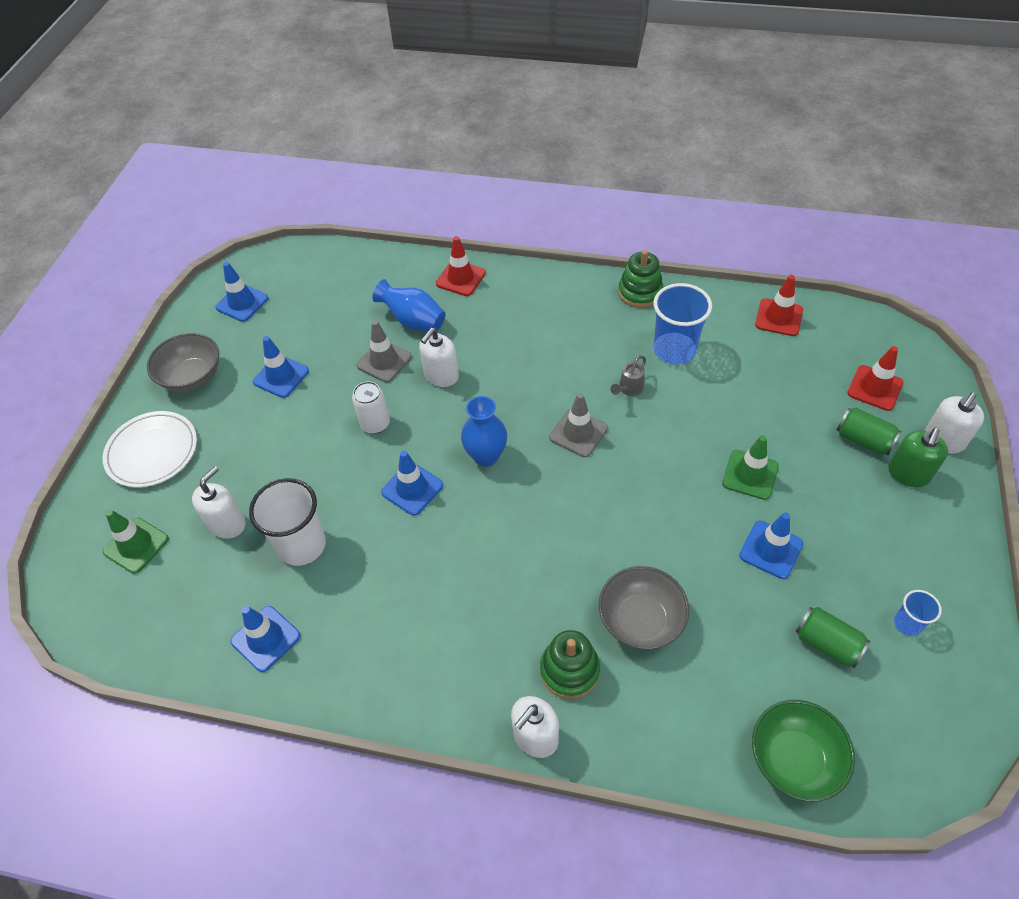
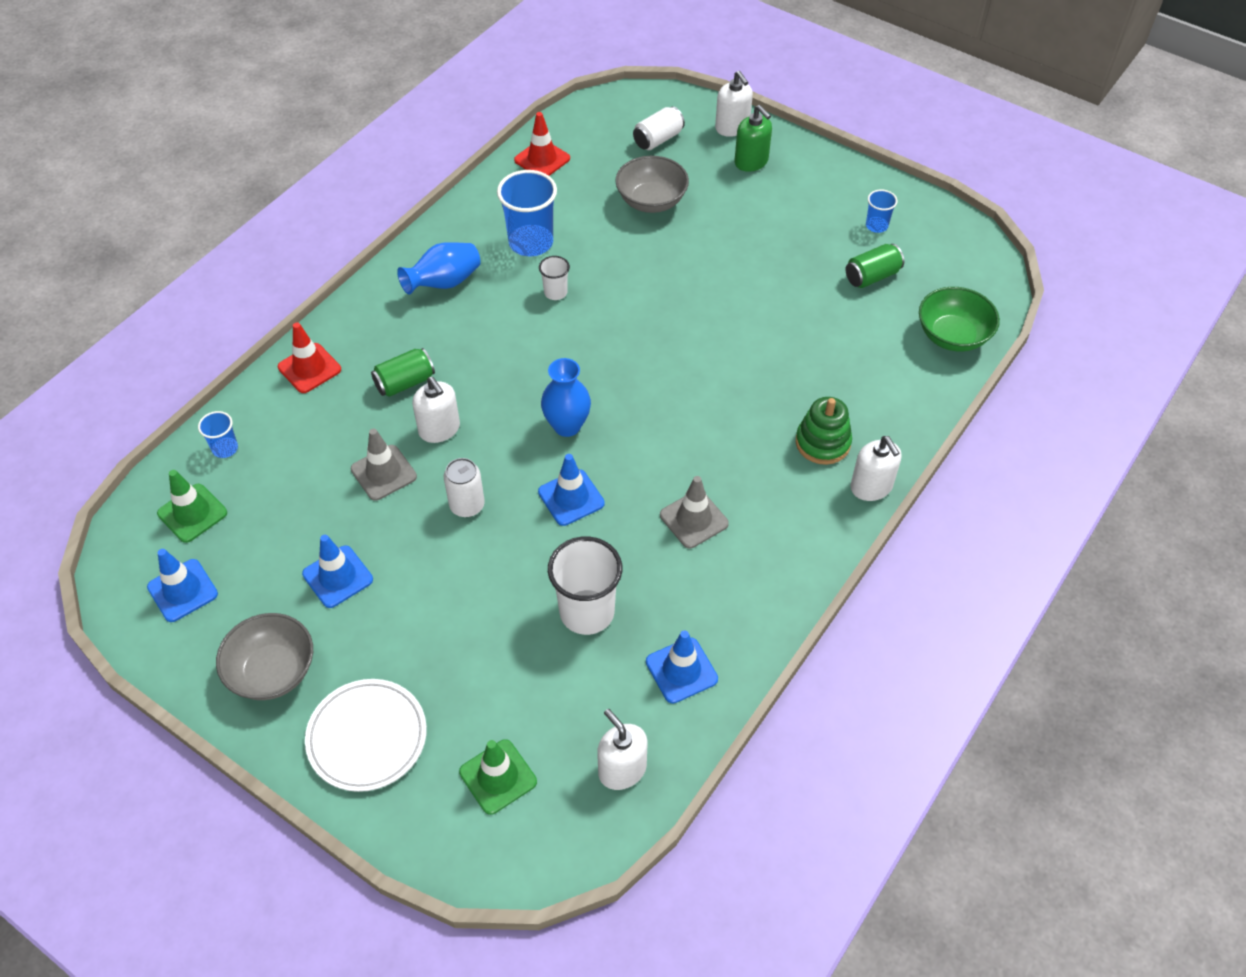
camera: 70 degrees left, 0 degrees up
(227, 524) = (520, 677): white soap dispenser -> white soap dispenser (622, 769)
(367, 269) = (225, 448): none -> blue cup
(413, 321) = (342, 429): blue vase -> blue vase (444, 283)
(578, 433) = (583, 347): grey traffic cone -> grey traffic cone (694, 519)
(628, 389) = (555, 292): grey watering can -> white cup
(640, 292) = (441, 237): green stacking toy -> none
(640, 620) = (799, 378): grey bowl -> grey bowl (651, 201)
(750, 475) = (698, 252): green traffic cone -> green traffic cone (192, 513)
(771, 549) = (776, 271): blue traffic cone -> none
(863, 440) = (705, 171): green can -> green can (405, 383)
(874, 388) = (658, 139): red traffic cone -> white can

